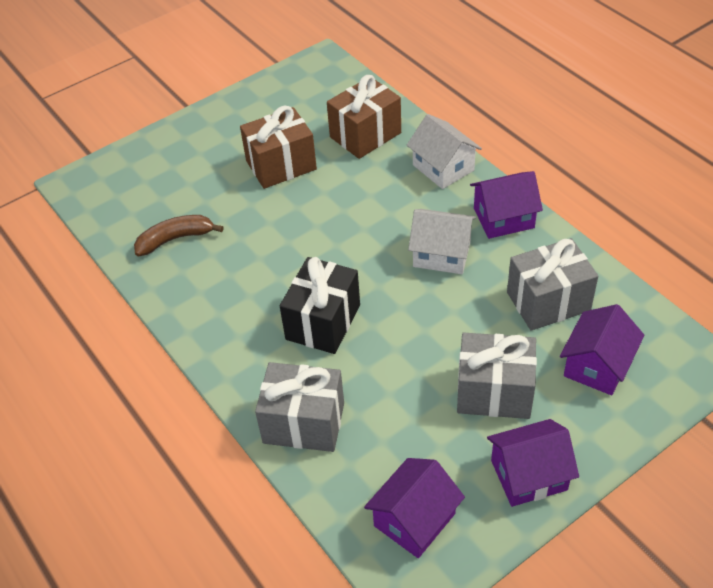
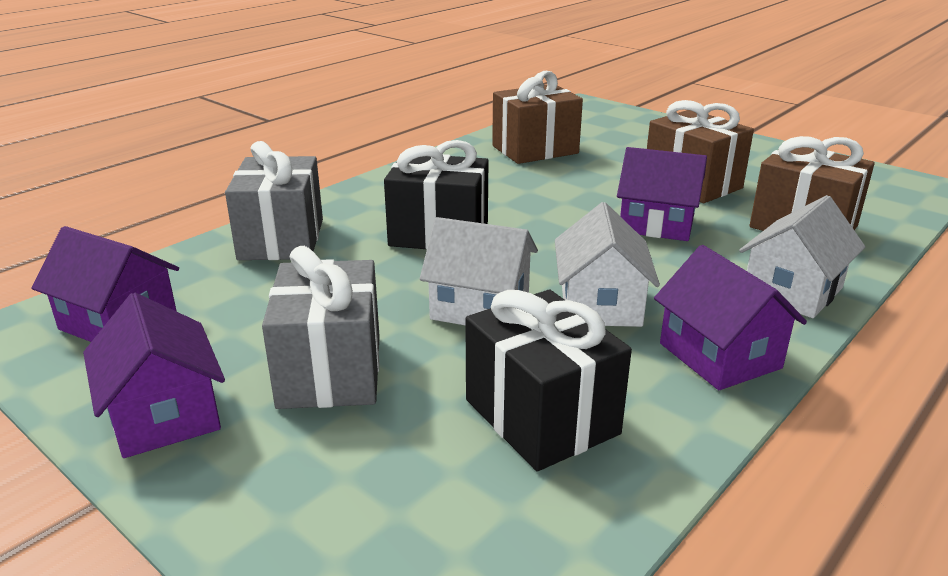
camera: 75 degrees right, 20 degrees down
(175, 239) = (535, 150): brown banana -> brown gift
(434, 312) = (480, 307): none -> white house
(548, 301) = (541, 416): grey gift -> black gift
(597, 365) = (398, 486): purple house -> purple house (657, 224)

